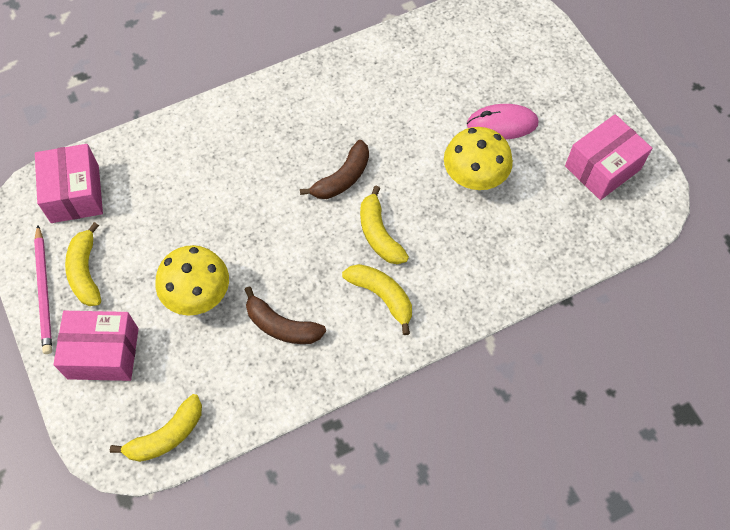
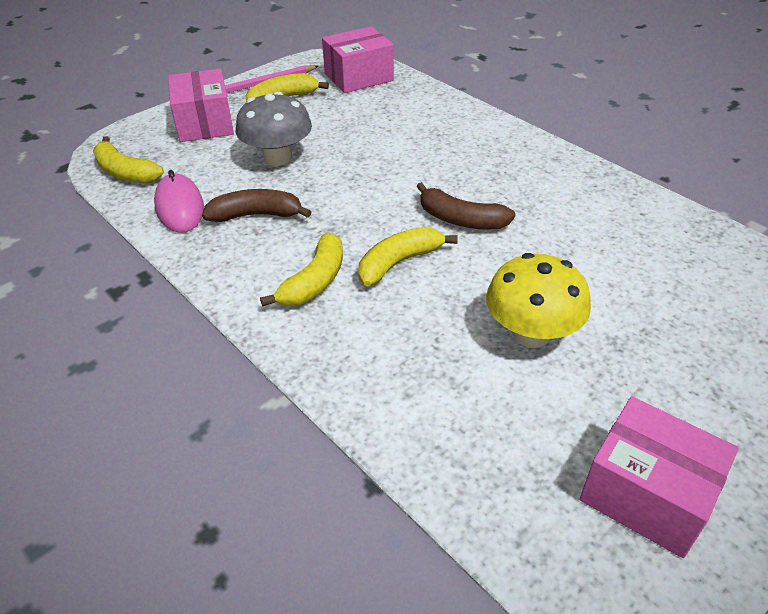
camera: 75 degrees right, 20 degrees down
(198, 294) = (278, 158): yellow mushroom -> grey mushroom
(282, 326) = (256, 215): brown banana -> brown banana turned 75 degrees clockwise
(502, 124) = (638, 347): pink mouse -> pink mouse (179, 207)

